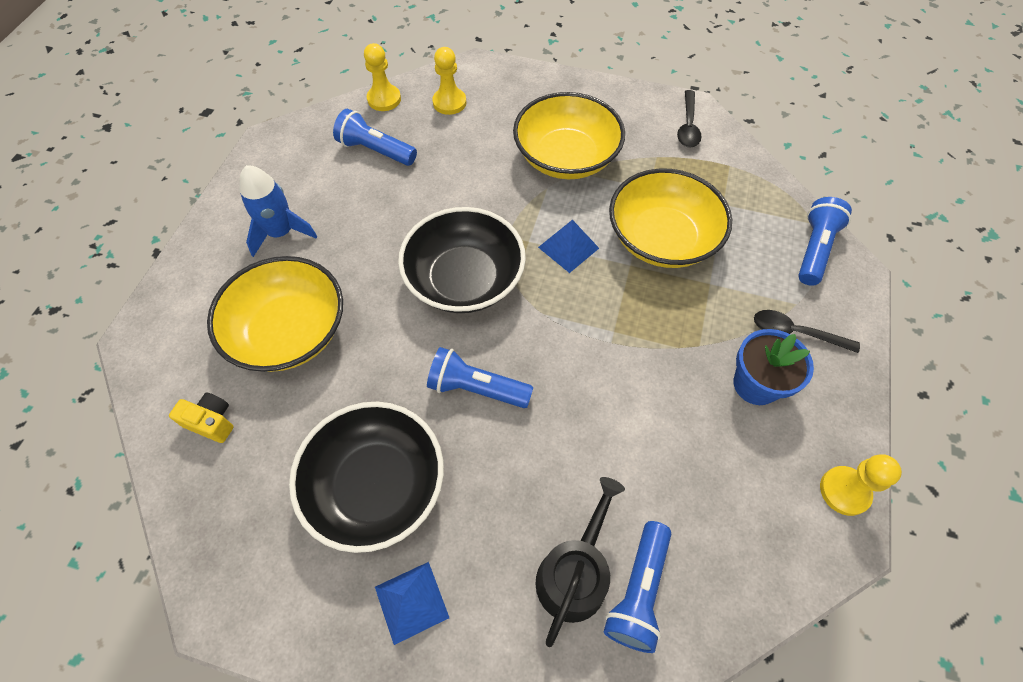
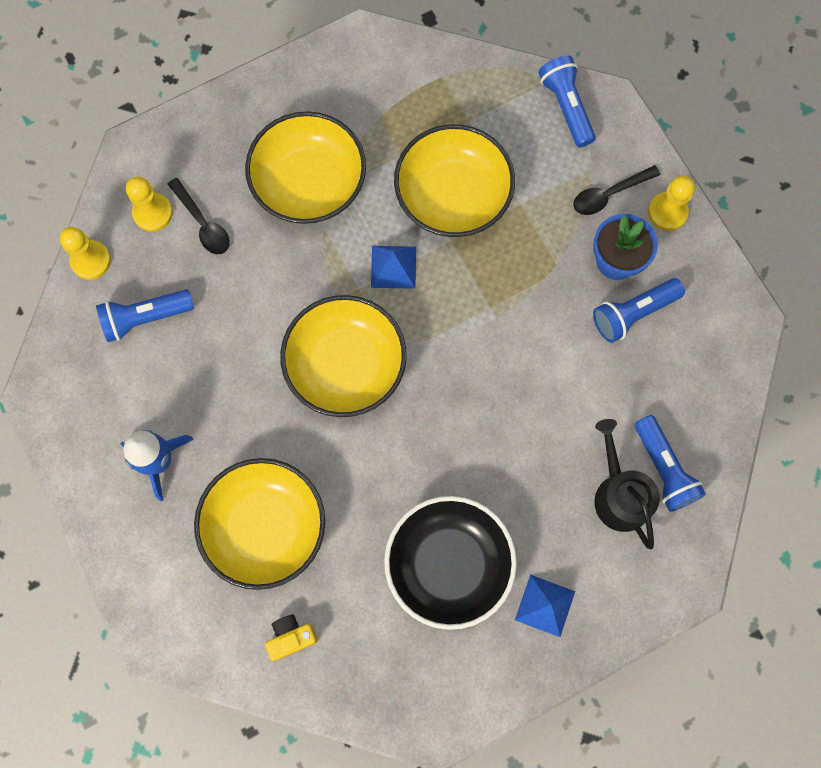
camera: 45 degrees left, 15 degrees up
(464, 279) = (345, 365): black bowl -> yellow bowl
(476, 388) = (442, 438): blue flashlight -> blue flashlight (633, 313)
(688, 126) = (375, 63): black spoon -> black spoon (203, 223)
(844, 491) = (725, 289): yellow pawn -> yellow pawn (667, 212)

